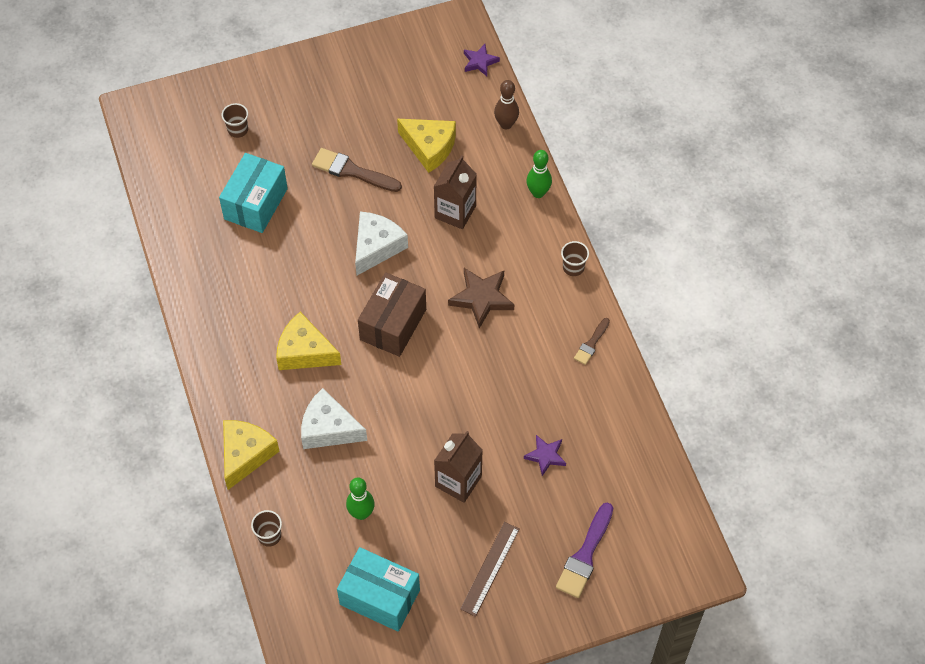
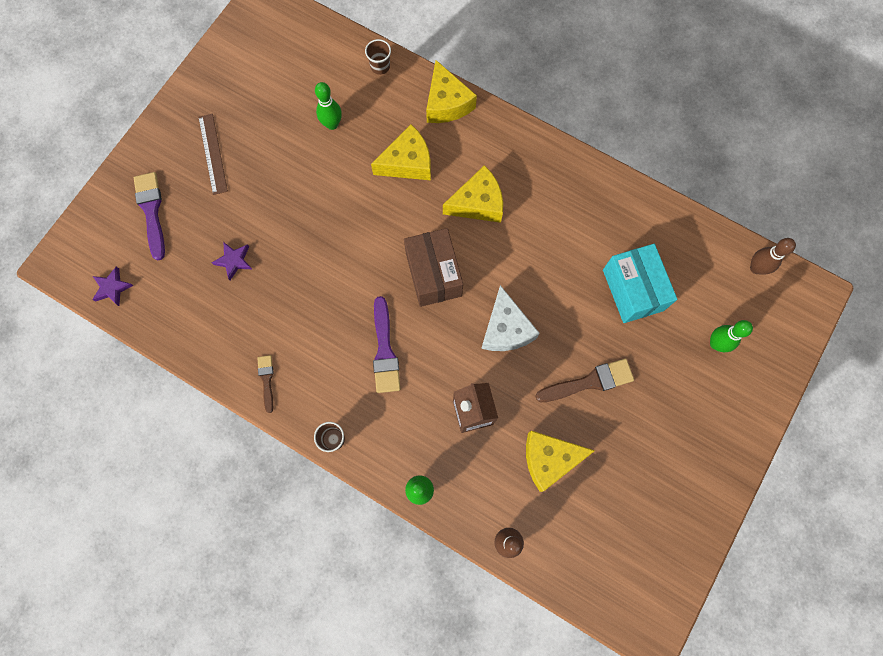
camera: 140 degrees right, 15 degrees up
(152, 152) = (756, 268): none -> brown bowling pin
(238, 130) = (716, 343): brown cup -> green bowling pin
(328, 428) = (407, 162): white cheese -> yellow cheese
(379, 597) = (273, 83): turquoise box -> none
(458, 481) = (283, 195): brown carton -> none
(480, 62) = (589, 594): purple star -> purple star (112, 288)
(482, 298) = (385, 350): brown star -> purple brush

